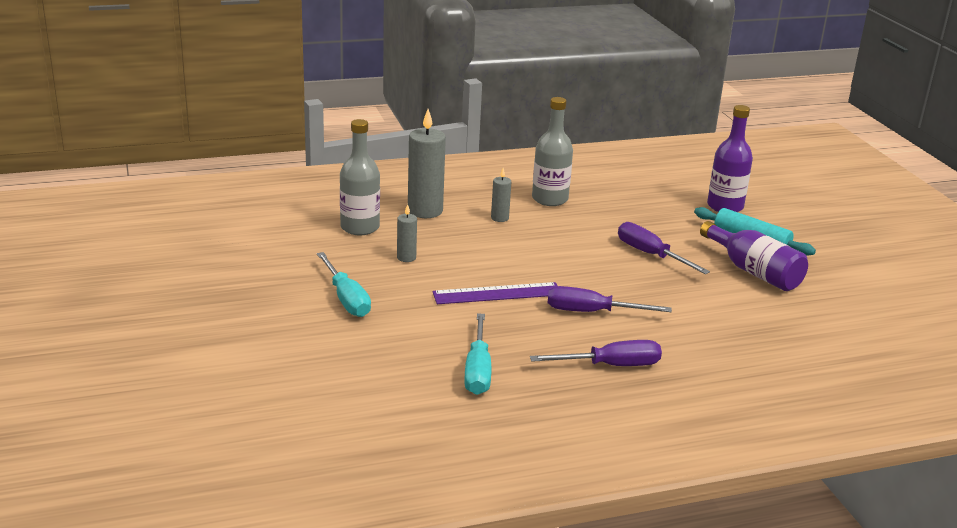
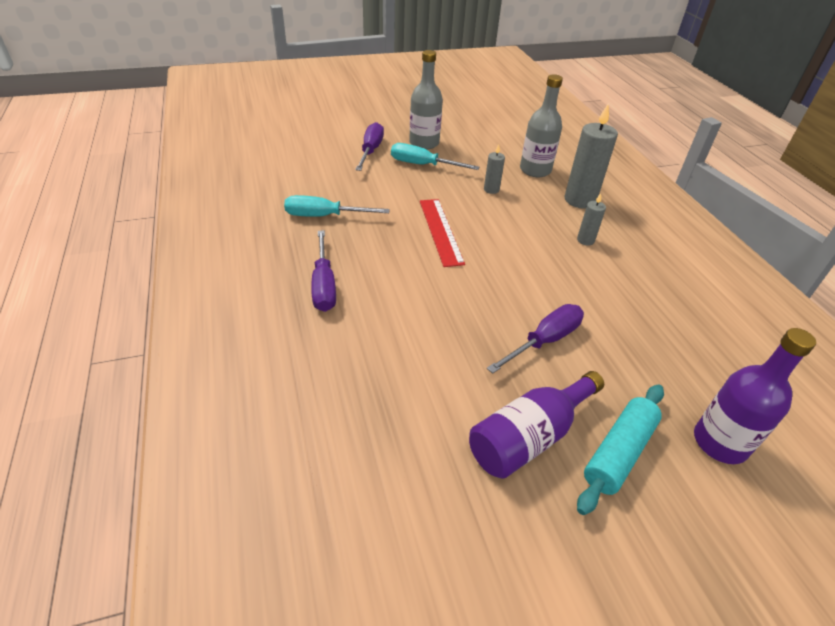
camera: 90 degrees right, 15 degrees up
(346, 299) = (423, 165): turquoise screwdriver -> turquoise screwdriver turned 45 degrees clockwise
(497, 293) = (440, 231): purple ruler -> red ruler
(550, 199) = (647, 276): grey bottle -> grey bottle (424, 143)
(592, 312) = (414, 283): purple screwdriver -> purple screwdriver (370, 151)

